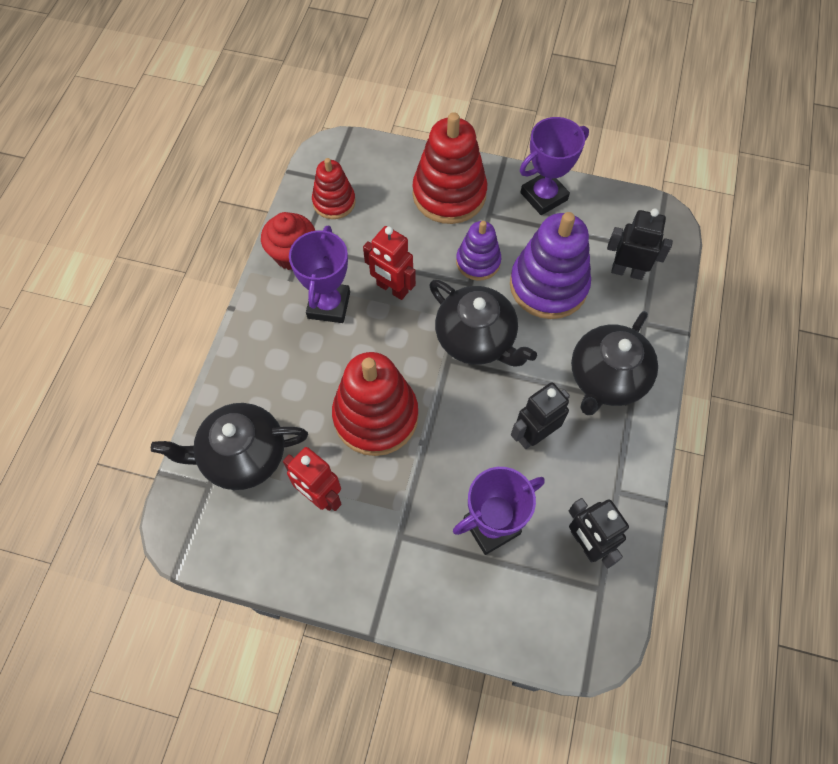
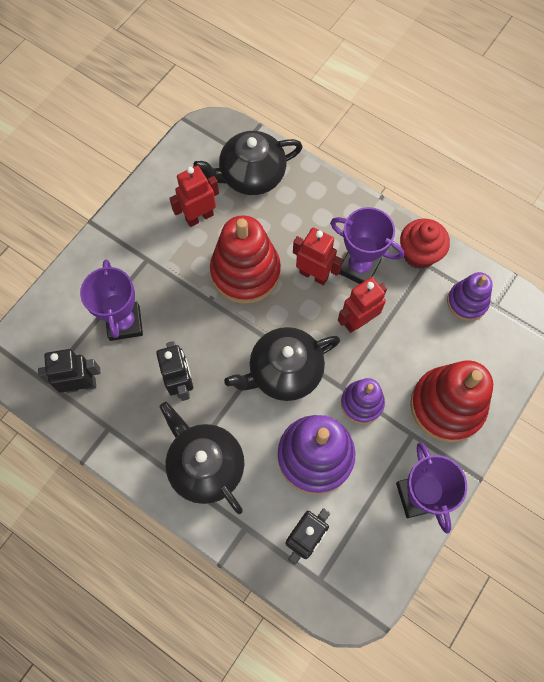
camera: 110 degrees right, 5 degrees up
(242, 456) = (251, 176): black teapot -> black teapot turned 120 degrees counterclockwise
(334, 202) = (467, 302): red stacking toy -> purple stacking toy
(353, 345) = (314, 275): none -> red robot

